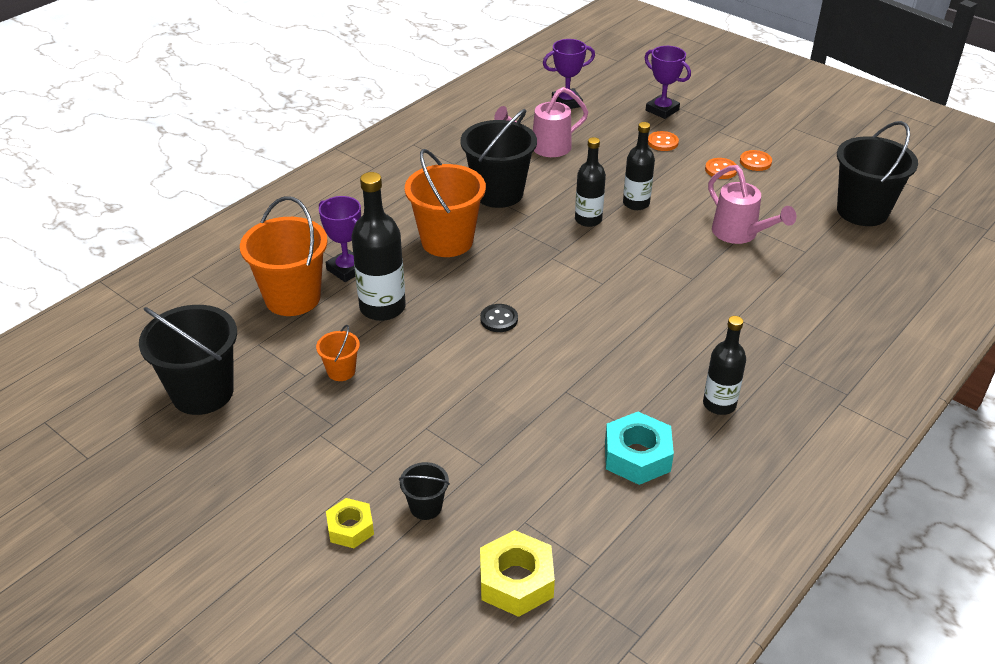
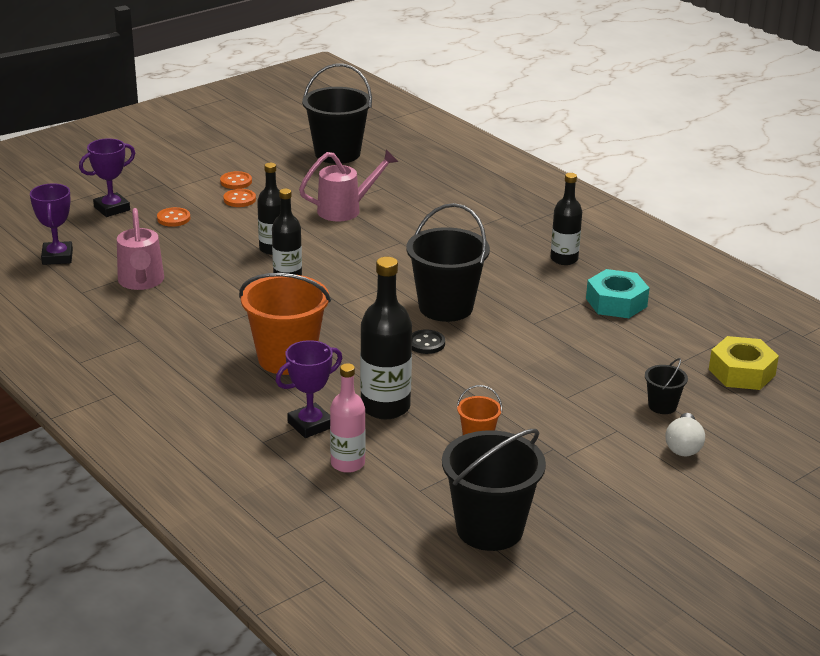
camera: 80 degrees left, 10 degrees down
(292, 298) = (347, 463): orange bucket -> pink bottle
(350, 528) = (683, 446): yellow nut -> white light bulb
(498, 193) = (214, 319): black bucket -> black bucket (446, 307)

